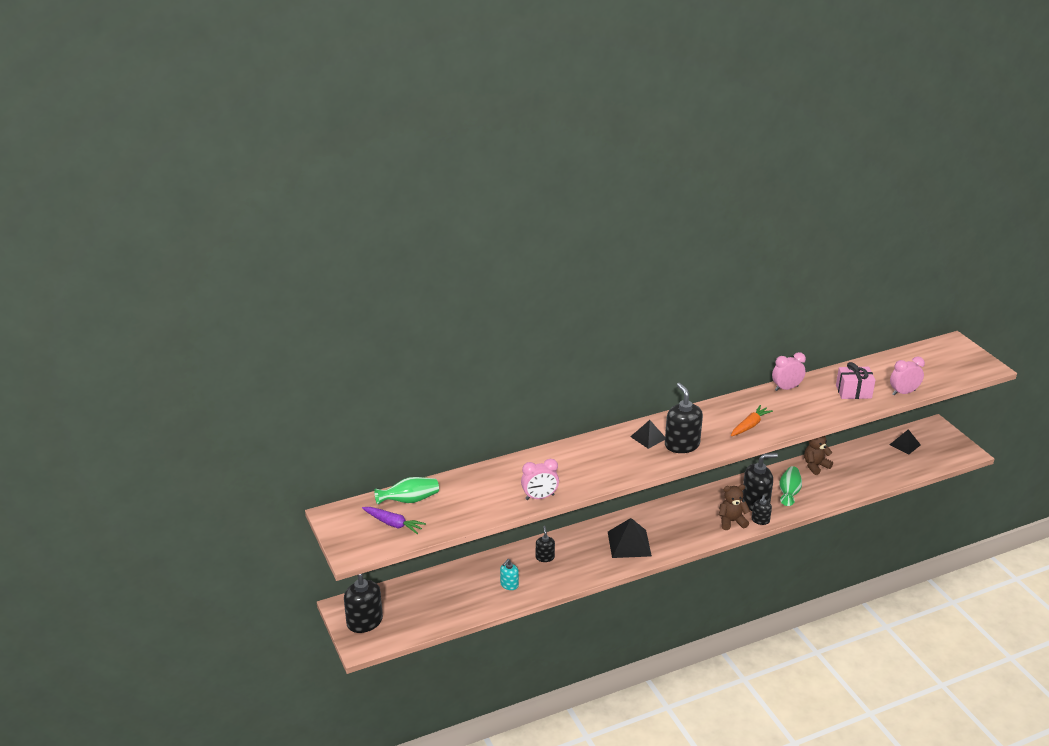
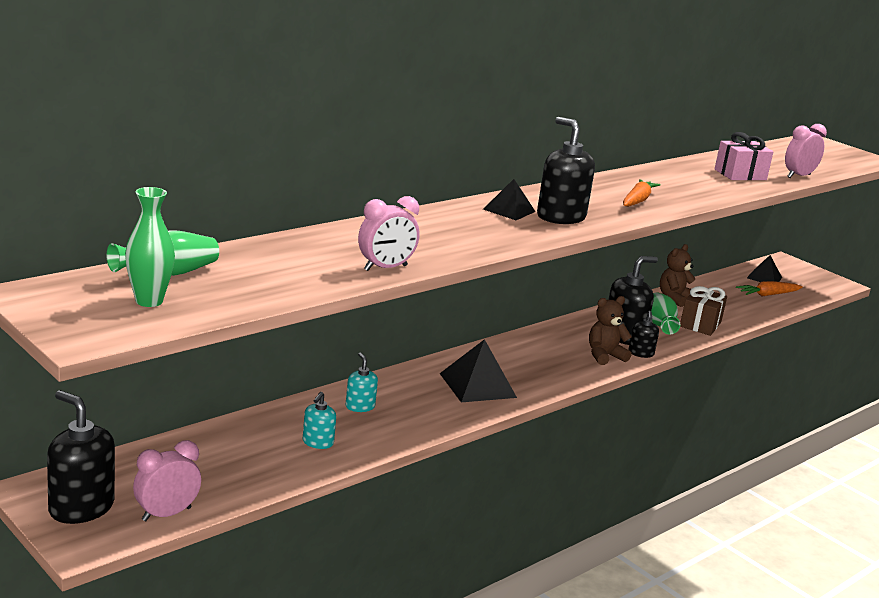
camera: 20 degrees left, 10 degrees down
(393, 524) = (149, 301): purple carrot -> green vase
(545, 557) = (360, 406): black soap dispenser -> turquoise soap dispenser
(786, 388) = (656, 170): pink clock -> pink clock (166, 514)
(822, 493) = (700, 324): none -> brown gift
(896, 464) = (768, 295): none -> orange carrot

